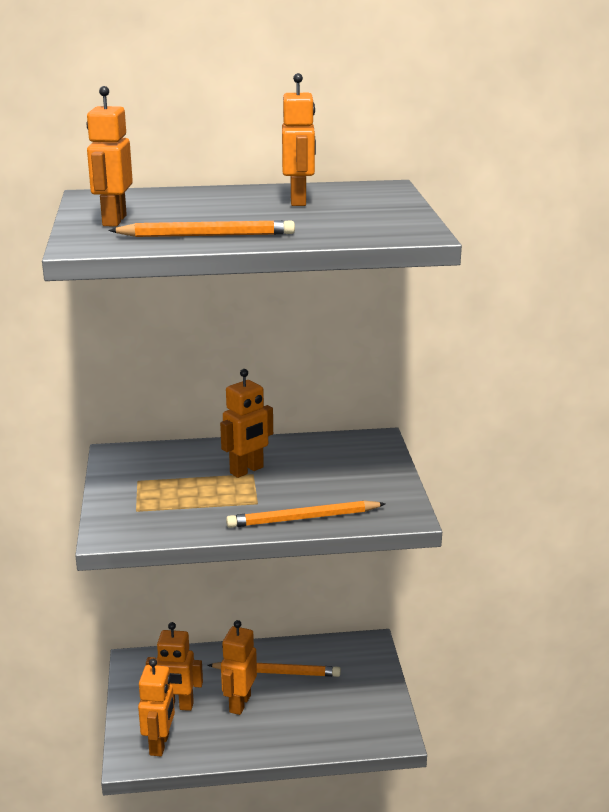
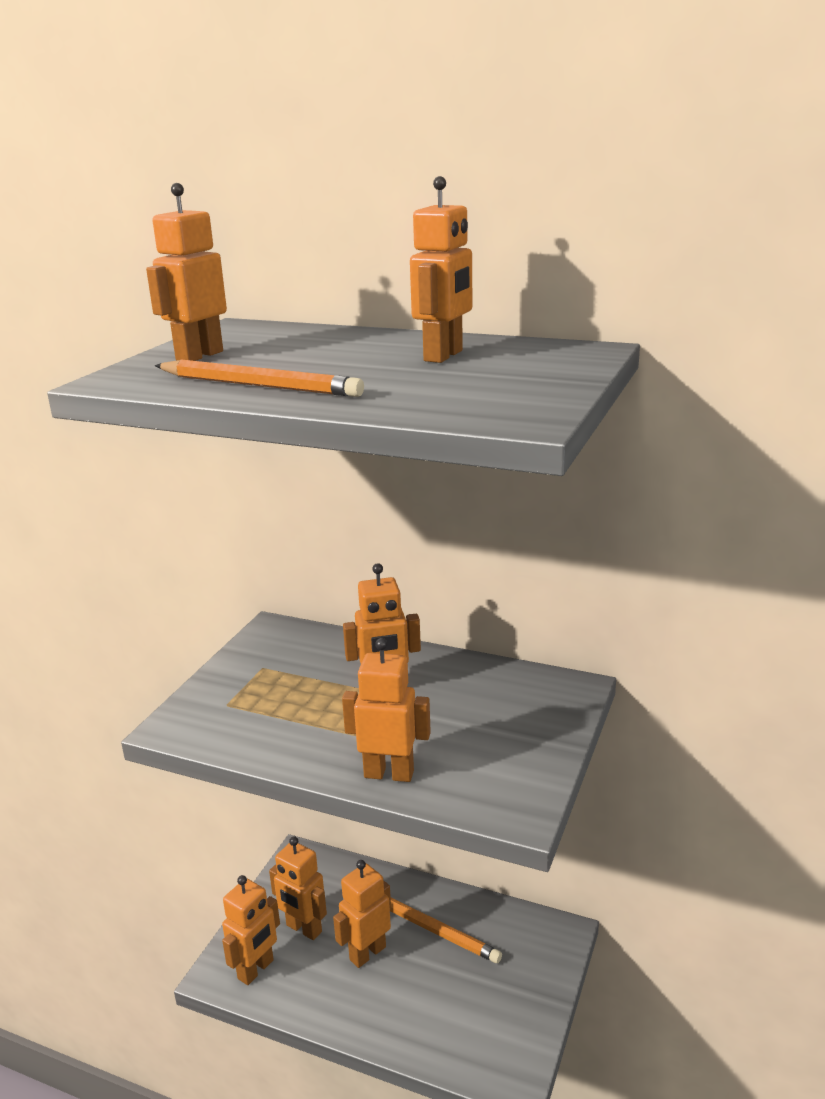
camera: 30 degrees right, 0 degrees up
(303, 518) = (389, 774): orange pencil -> orange robot

